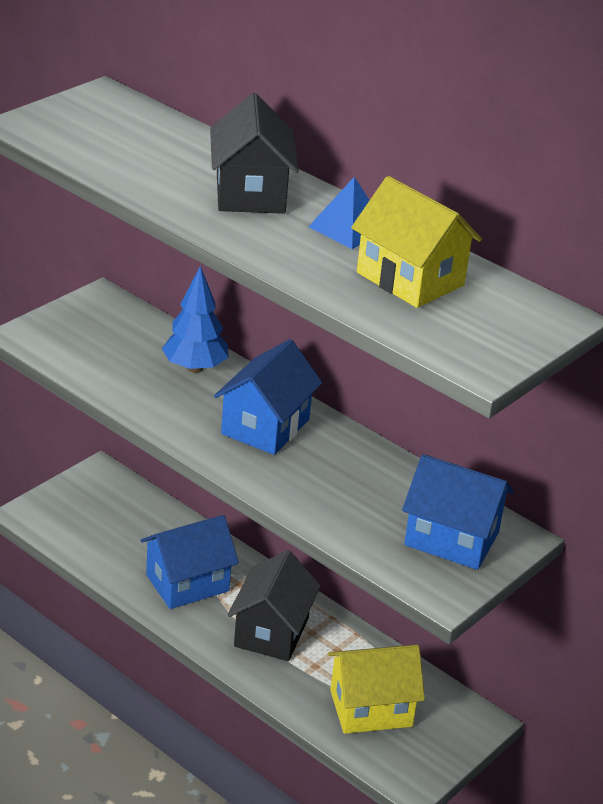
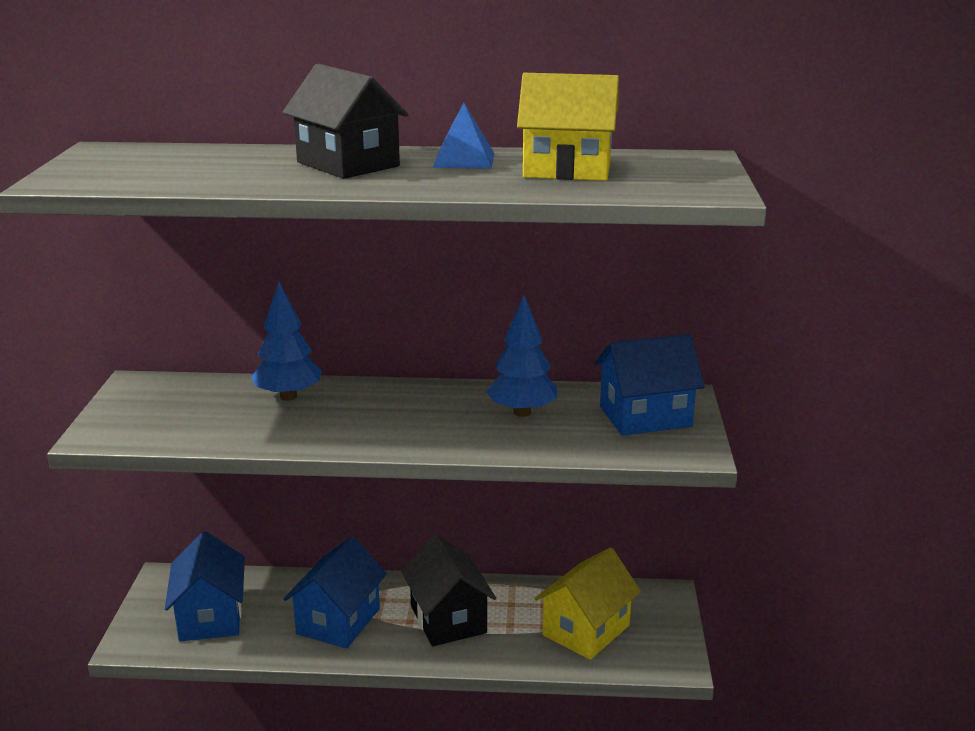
camera: 35 degrees left, 10 degrees down
(265, 426) = (404, 410): blue house -> blue house (210, 617)
(354, 479) = (522, 412): none -> blue tree

